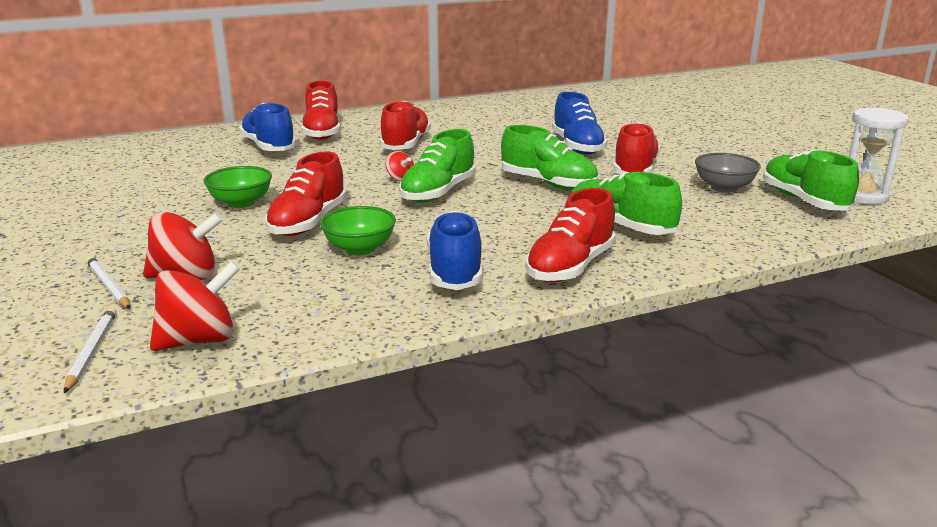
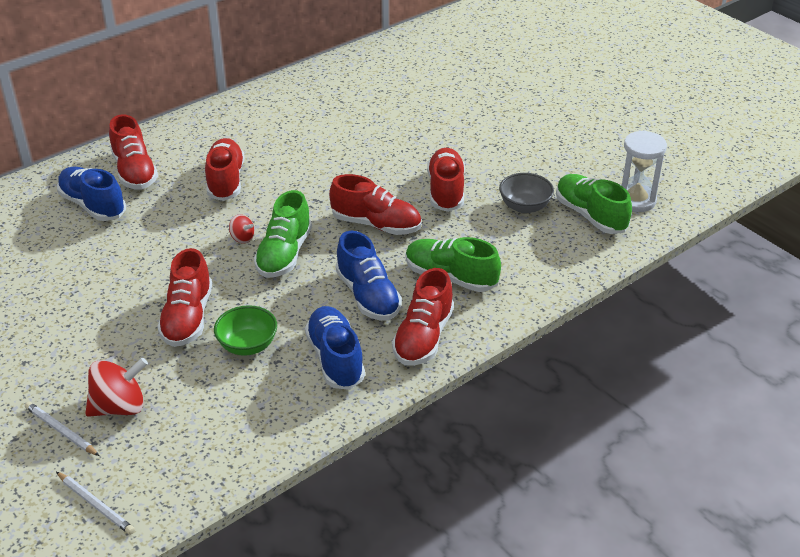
camera: 15 degrees left, 15 degrees up
(92, 351) = (95, 505): white pencil -> white pencil turned 150 degrees clockwise
(199, 340) = (171, 476): red spinning top -> none
(241, 203) = (113, 300): green bowl -> none
(548, 183) = (376, 224): green shoe -> red shoe
(577, 146) = (387, 159): blue shoe -> blue shoe (368, 296)

